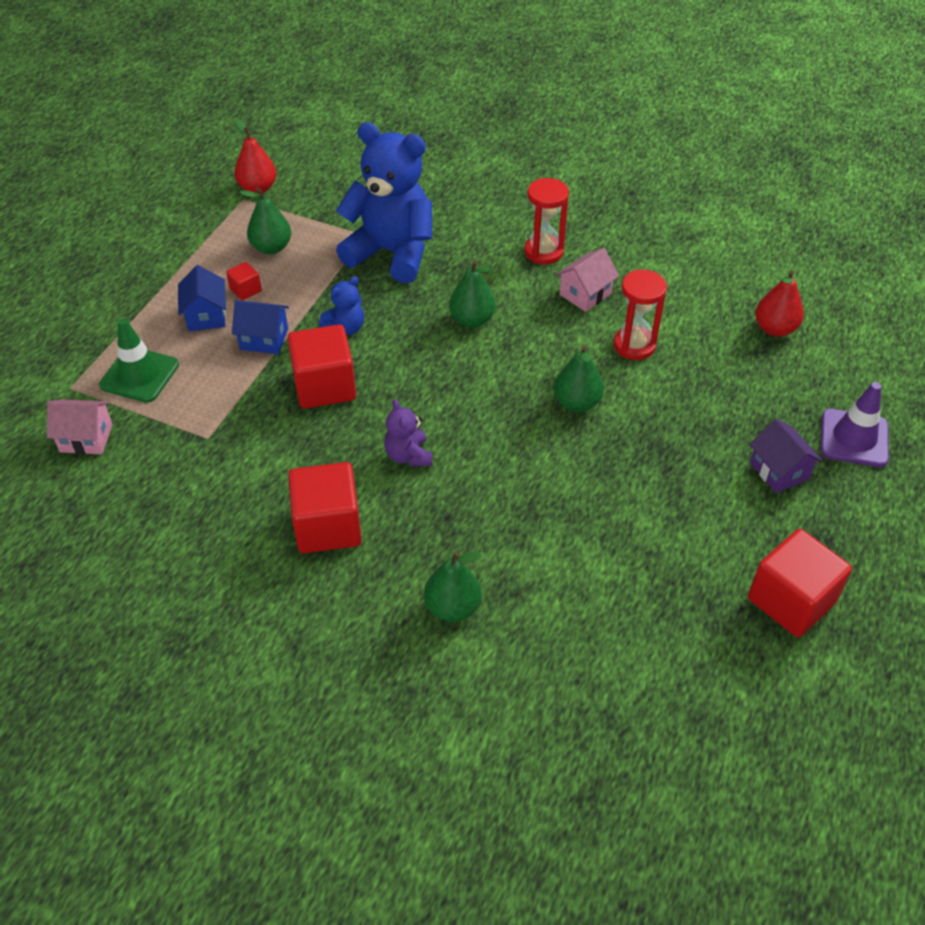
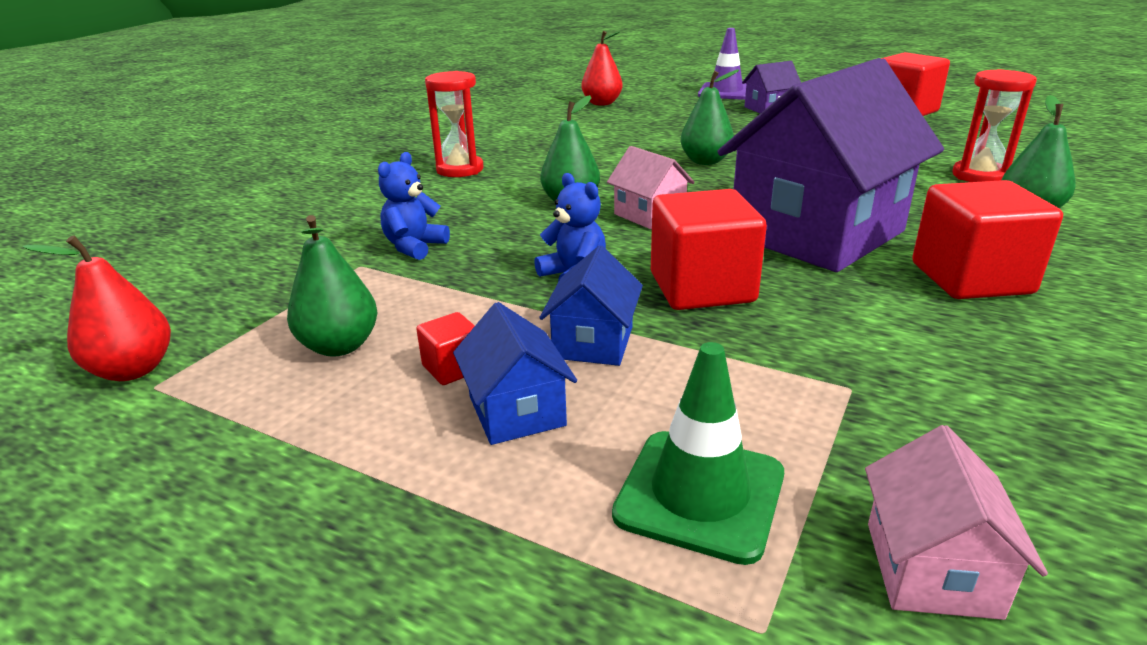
camera: 85 degrees left, 20 degrees down
(206, 316) = (517, 411): blue house -> blue house turned 75 degrees clockwise
(391, 252) = (414, 247): blue teddy bear -> blue teddy bear, size x0.44
(408, 455) = (817, 233): purple teddy bear -> purple house
(585, 294) = (539, 155): pink house -> pink house (649, 215)
(634, 345) = (620, 141): red hourglass -> red hourglass (979, 176)

